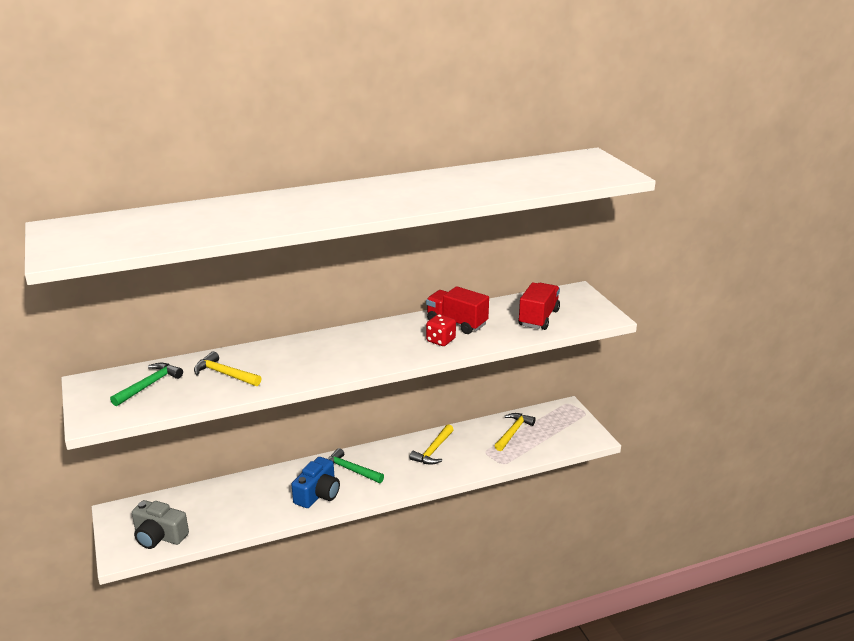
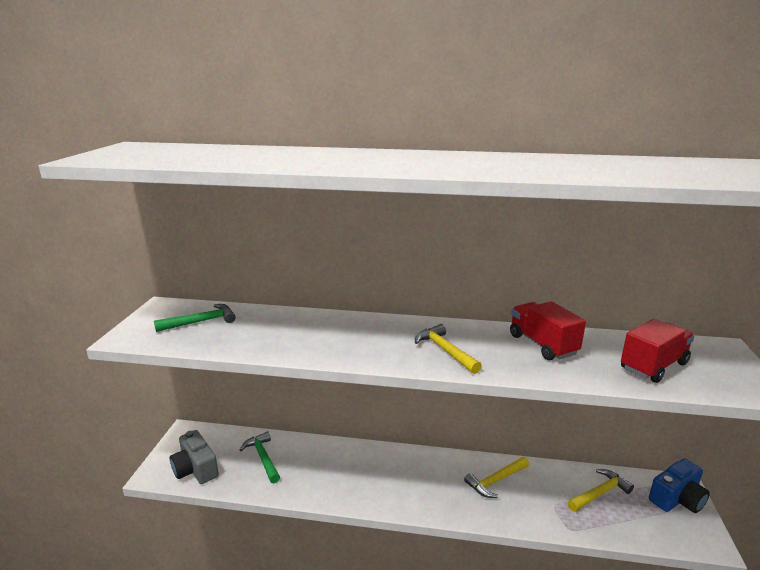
camera: 30 degrees right, 5 degrees down
(224, 374) = (269, 330): yellow hammer -> yellow hammer (445, 350)
(318, 494) = (353, 483): blue camera -> blue camera (677, 499)
(350, 470) = (399, 469): green hammer -> green hammer (263, 457)
(440, 340) = (510, 358): red dice -> none

